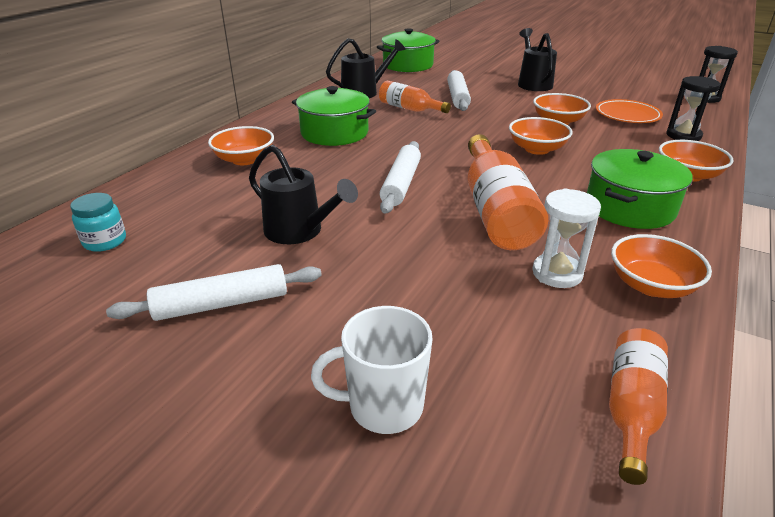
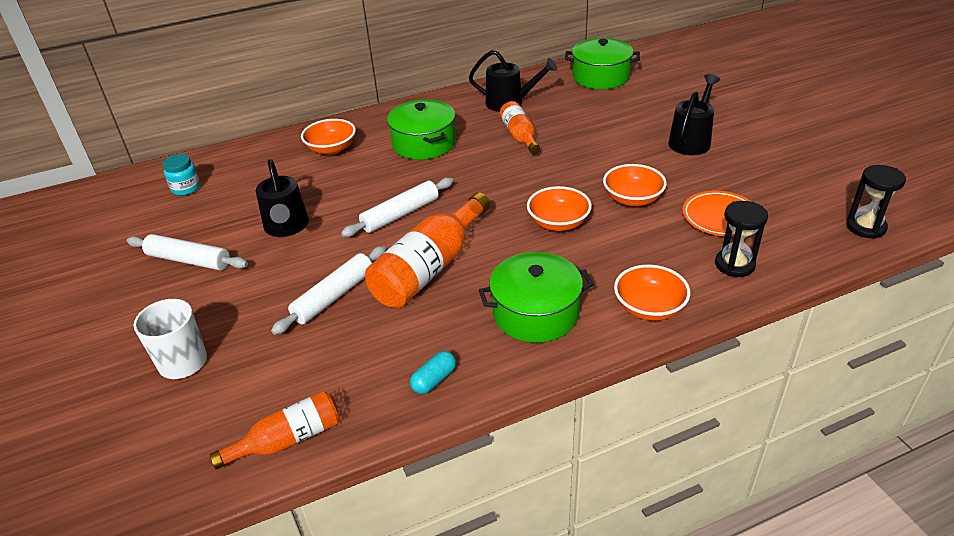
camera: 40 degrees right, 5 degrees up
(457, 97) = (584, 135): white rolling pin -> white rolling pin (334, 296)
(557, 273) = (388, 337): white hourglass -> none
(651, 285) = (434, 380): orange bowl -> turquoise capsule

